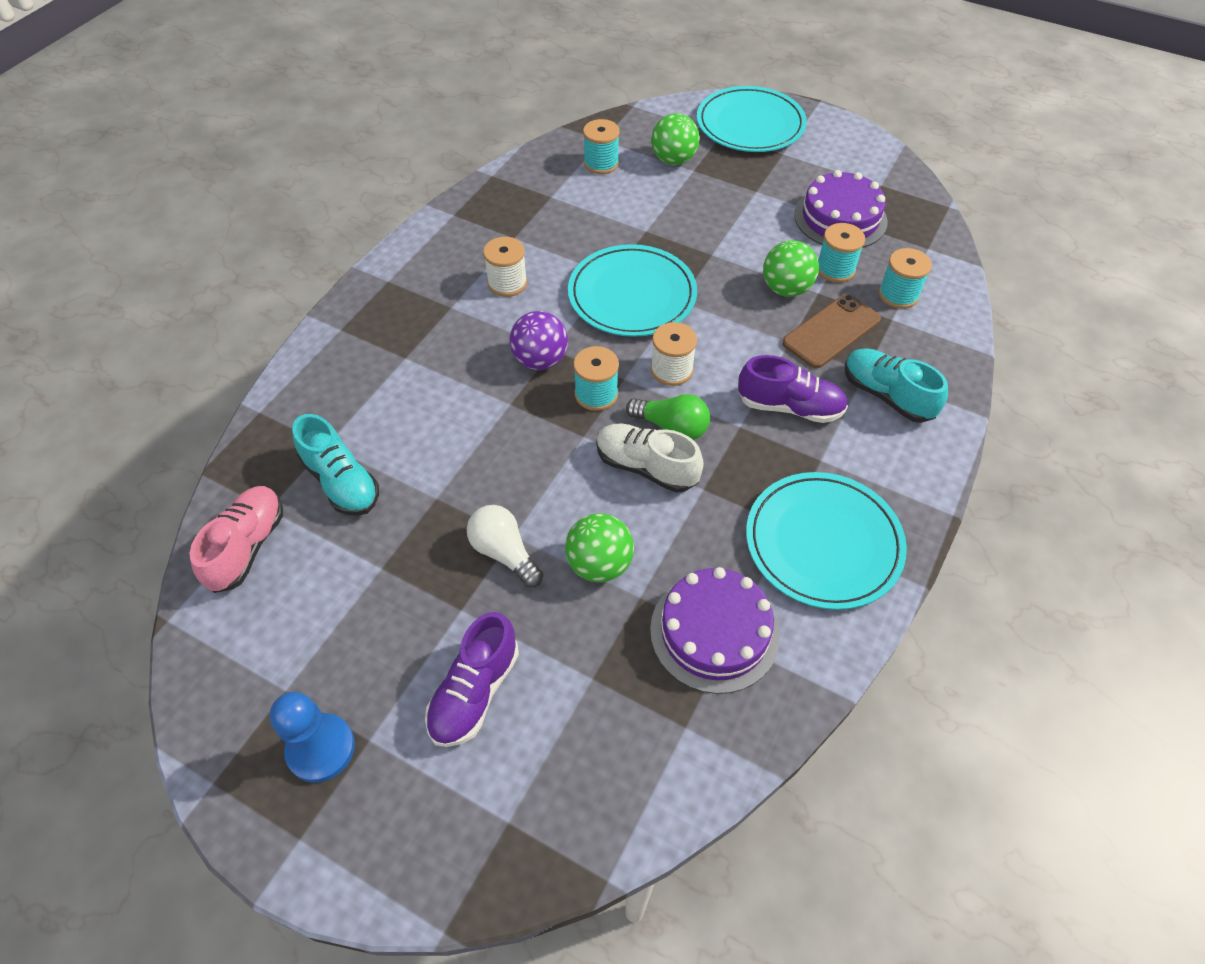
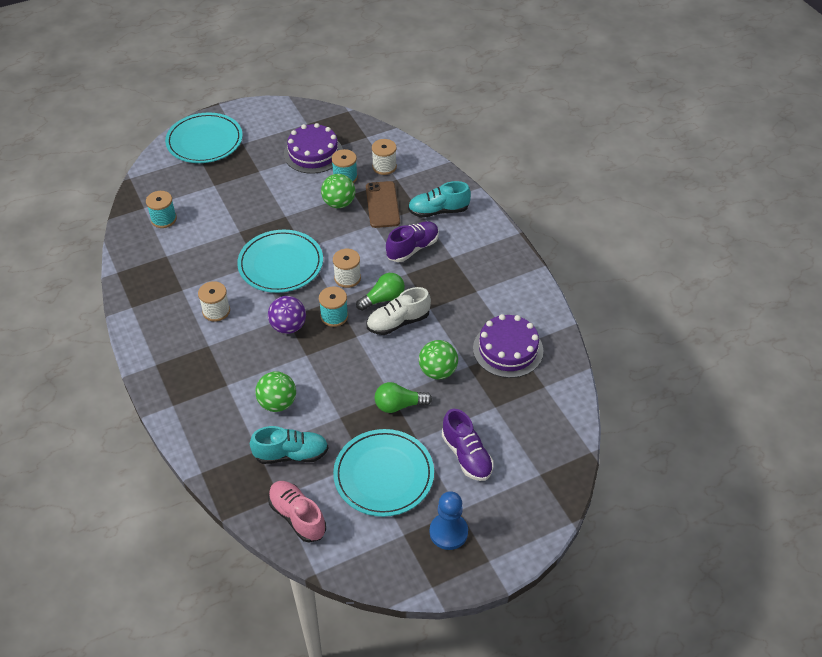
camera: 55 degrees left, 5 degrees down
(504, 553) = (399, 405): white light bulb -> green light bulb
(673, 160) = (196, 188): green ball -> green ball (277, 403)
(823, 543) = (495, 284): turquoise plate -> turquoise plate (383, 475)
(898, 295) = (384, 167): turquoise spool -> white spool

